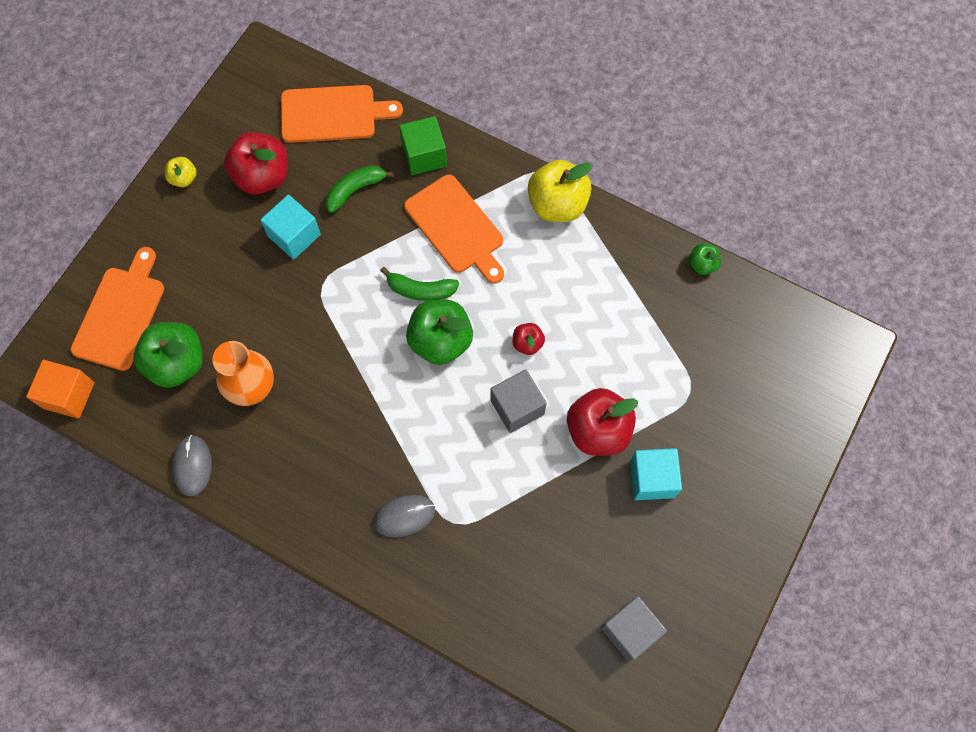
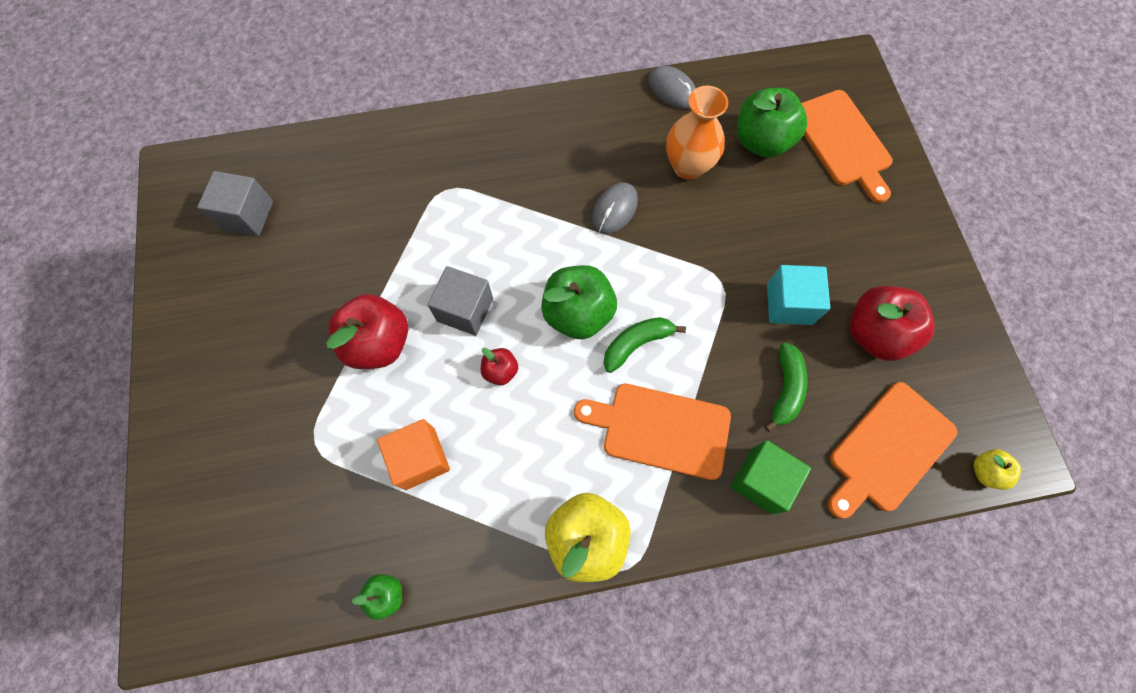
camera: 140 degrees right, 0 degrees up
(69, 395) = (807, 68): orange cube -> orange cube (420, 458)
(184, 178) = (932, 277): yellow apple -> yellow apple (985, 471)
(404, 516) = (487, 167): grey mouse -> grey mouse (614, 209)
(652, 479) = (301, 338): turquoise cube -> none

